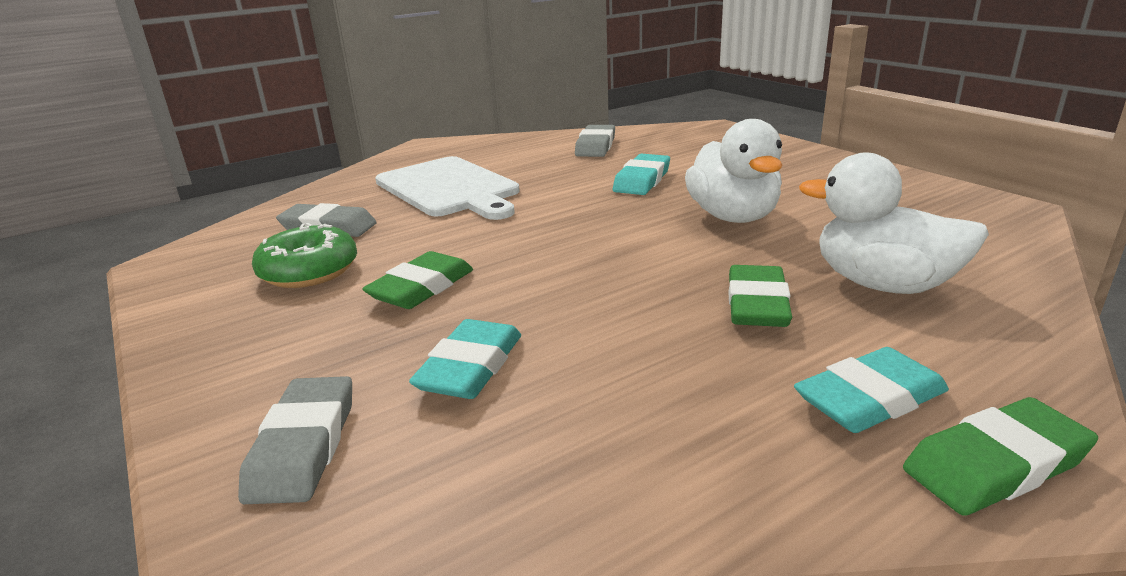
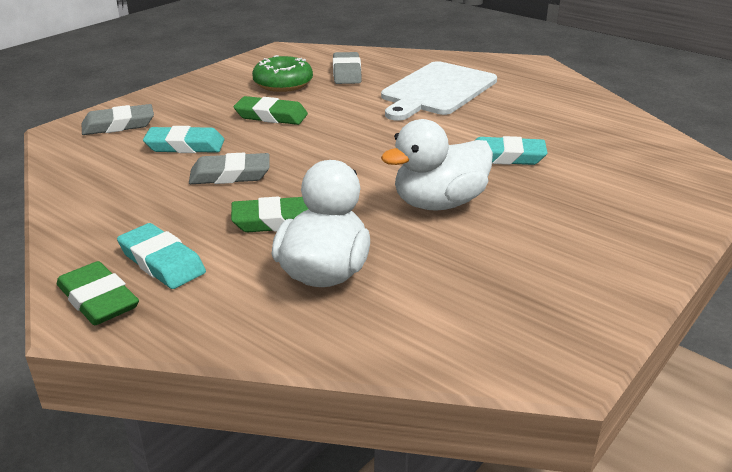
camera: 70 degrees right, 5 degrees up
(595, 146) = (588, 125): grey eraser -> grey eraser (230, 175)

